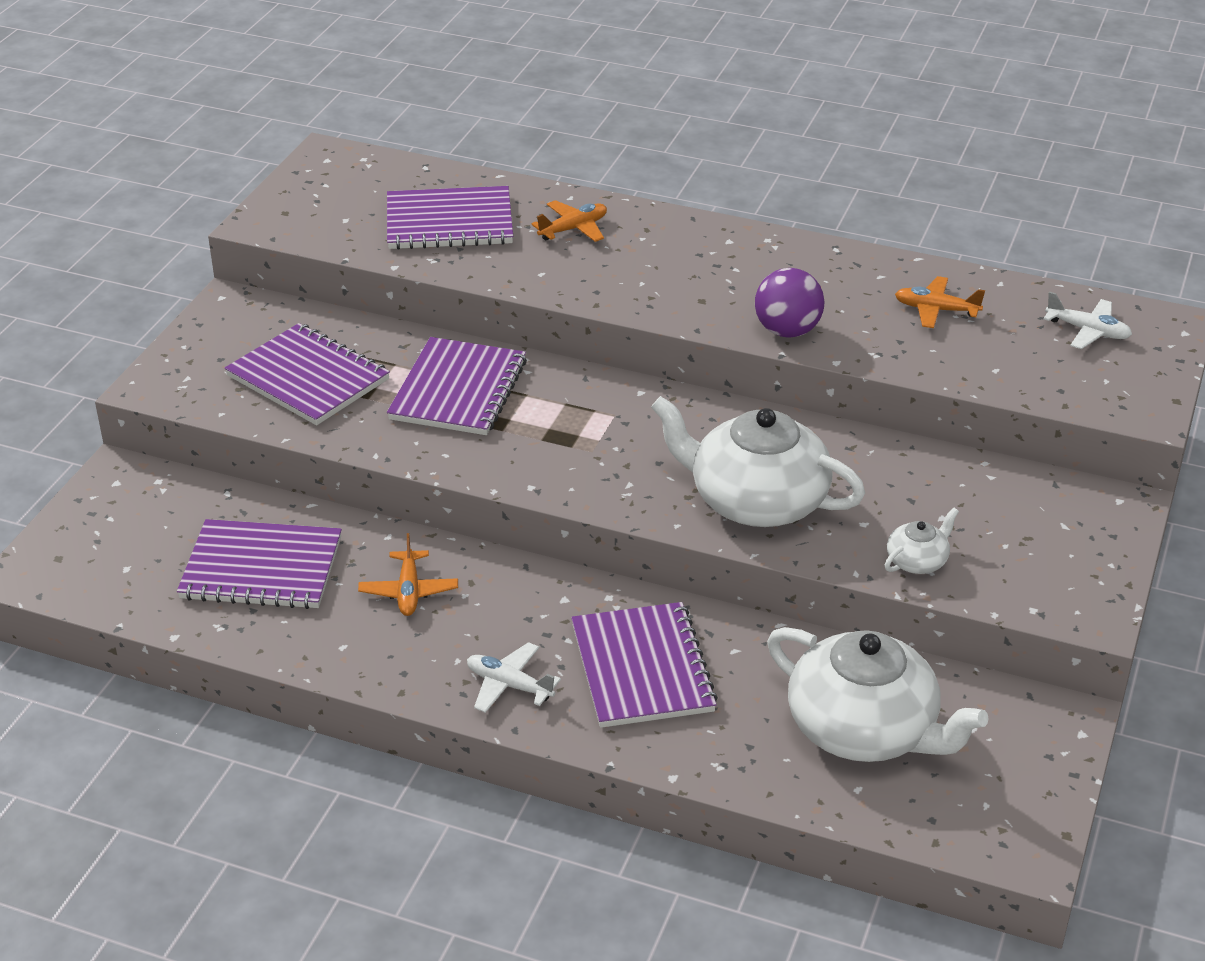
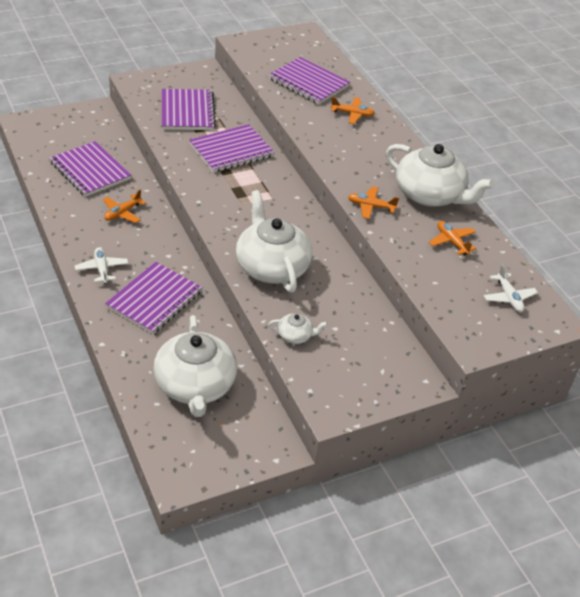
camera: 40 degrees right, 5 degrees up
(787, 331) = (370, 206): purple ball -> orange plane
(824, 270) = (430, 195): none -> white teapot

